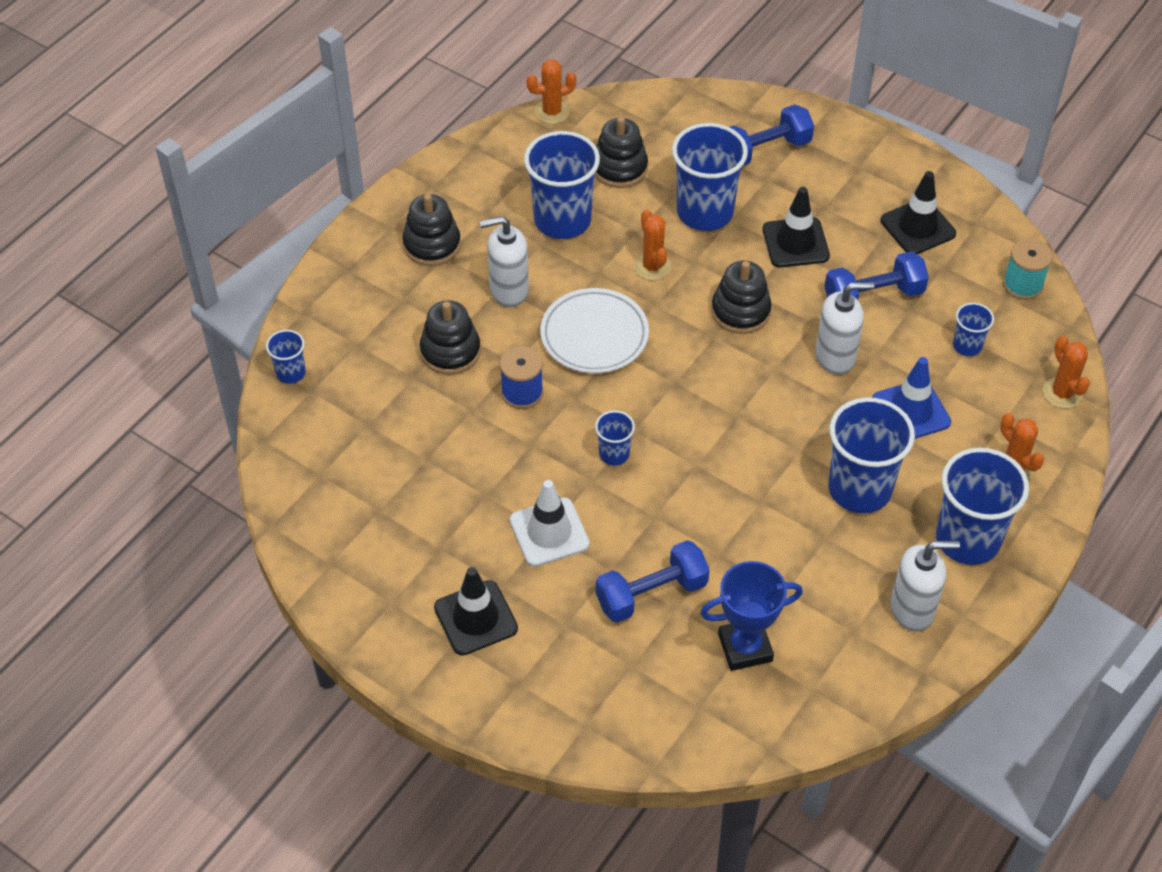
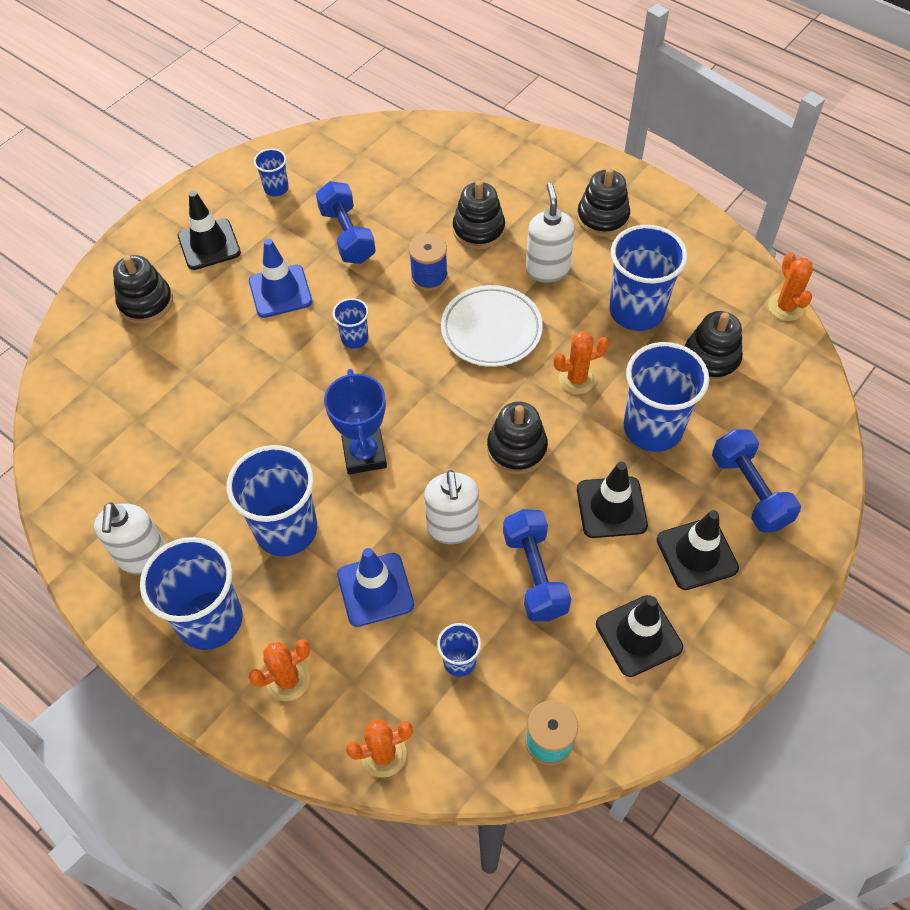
camera: 95 degrees right, 5 degrees up
(290, 373) = (462, 134): blue cup -> blue cup (276, 188)
(549, 532) = (280, 291): white traffic cone -> blue traffic cone
(573, 671) = (146, 303): none -> black stacking toy
(651, 594) = (206, 357): blue dumbbell -> blue dumbbell (347, 235)
(745, 647) = (137, 420): blue trophy -> blue trophy (364, 454)
(833, 187) = (697, 554): none -> black traffic cone

